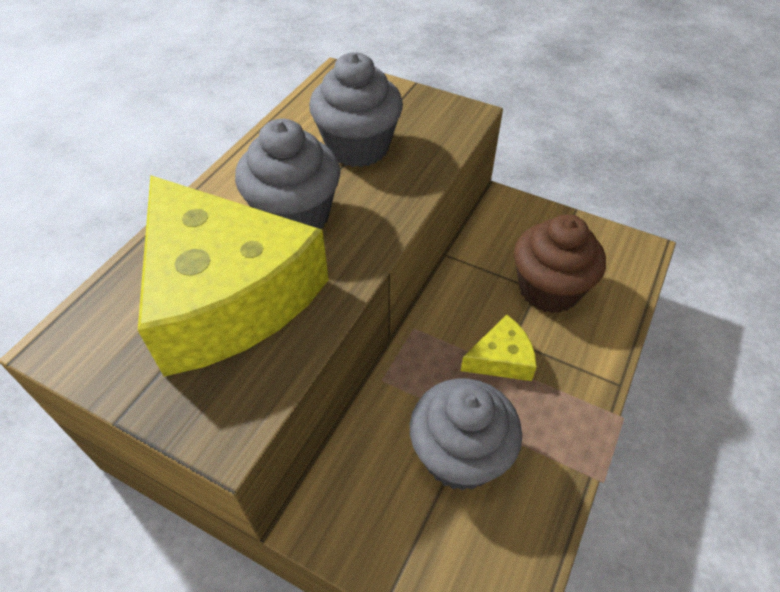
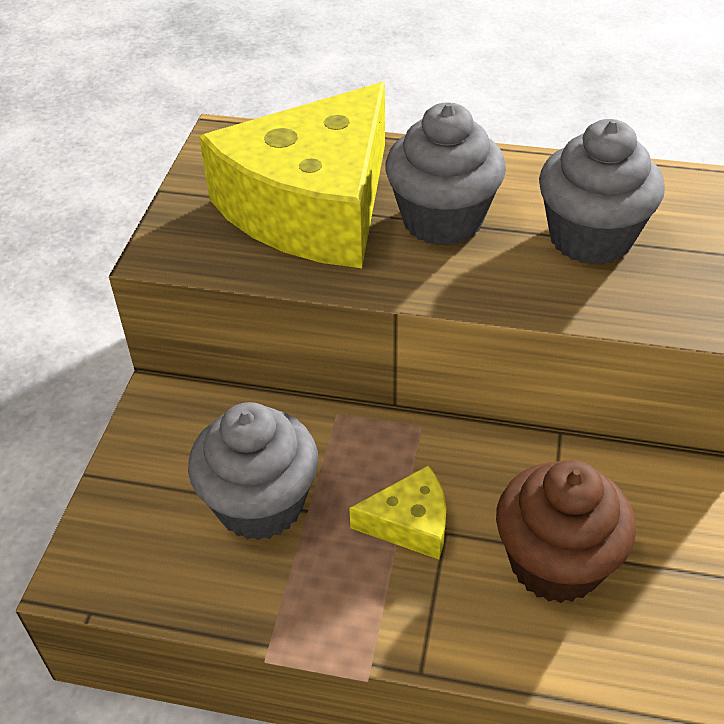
camera: 75 degrees right, 5 degrees down
(501, 358) = (410, 523): yellow cheese -> yellow cheese turned 60 degrees counterclockwise

